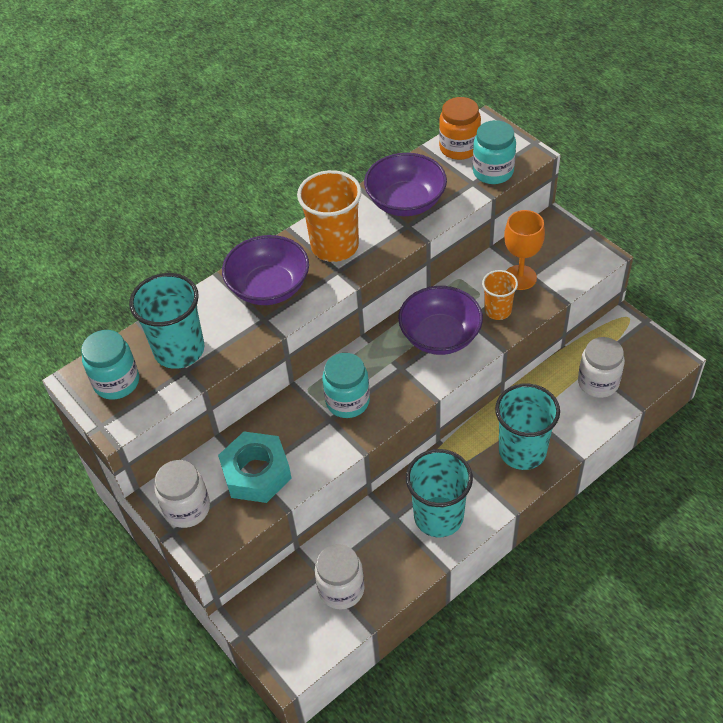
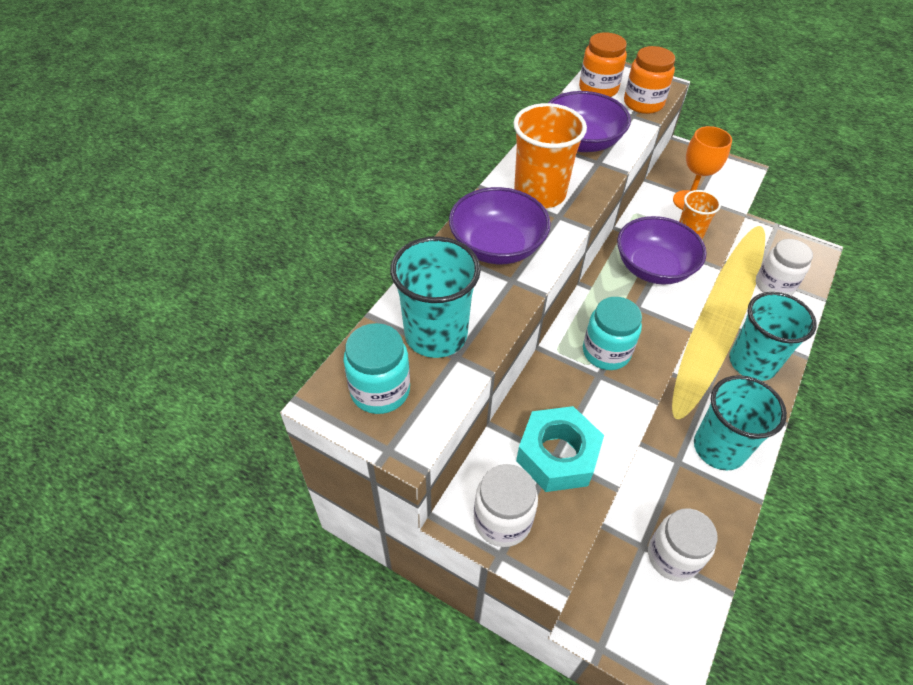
camera: 25 degrees left, 0 degrees up
(493, 172) = (643, 103): turquoise jar -> orange jar

